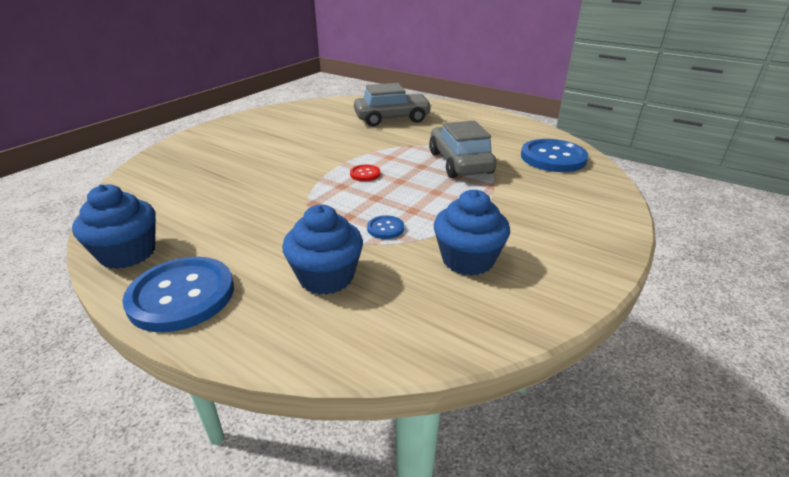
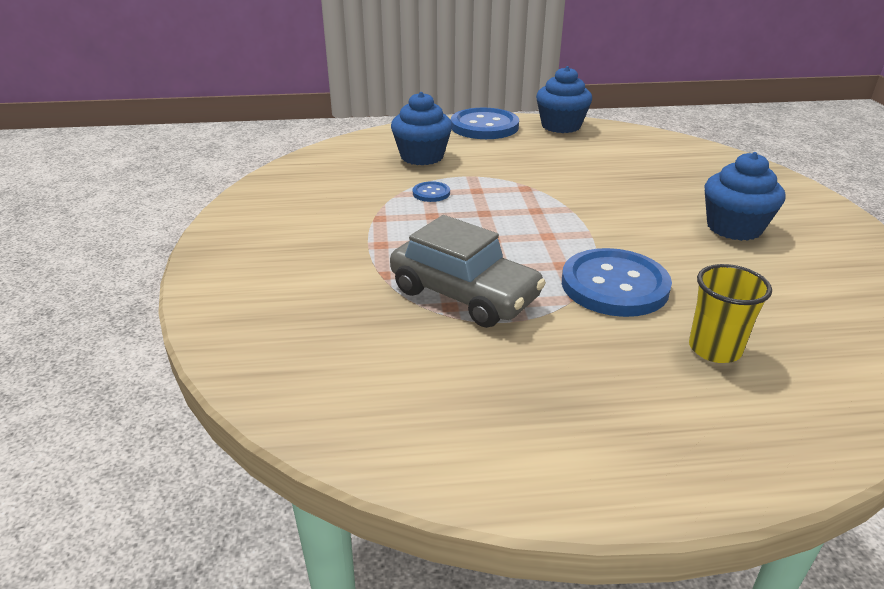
camera: 140 degrees right, 0 degrees up
(365, 174) = (540, 230): red button -> none
(392, 118) = (714, 349): grey car -> yellow cup
(467, 259) = (337, 197): blue cupcake -> blue cupcake (734, 228)
(553, 158) = (339, 372): blue button -> blue button (614, 285)

